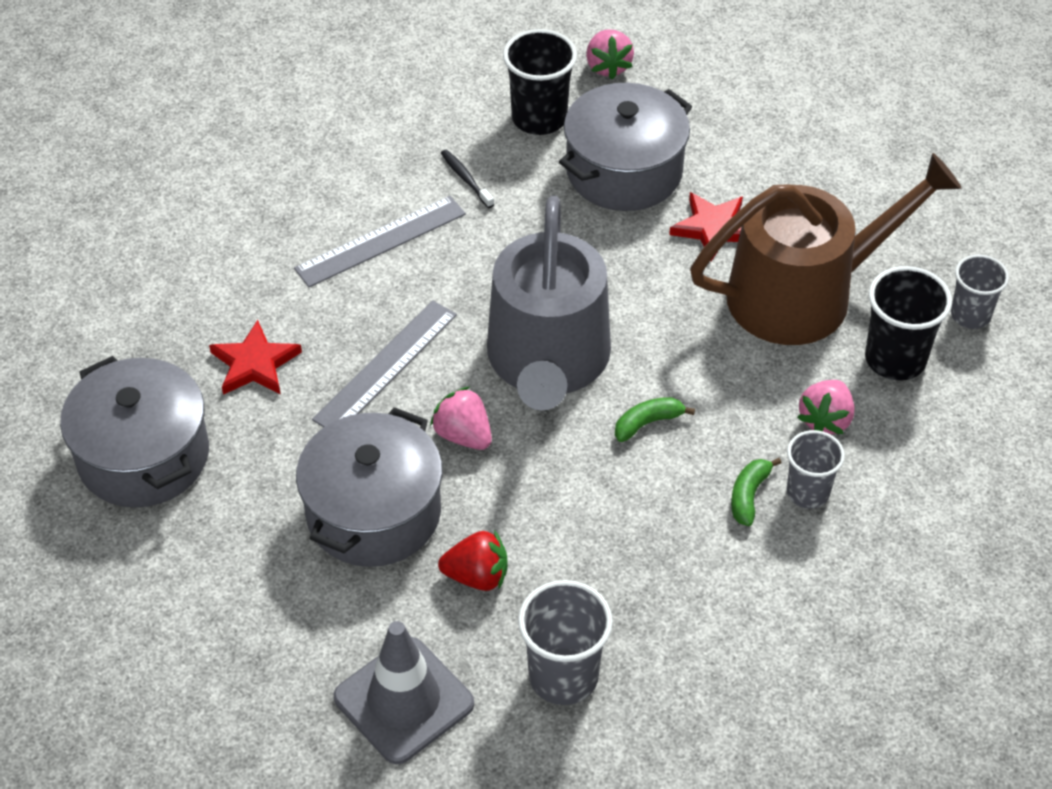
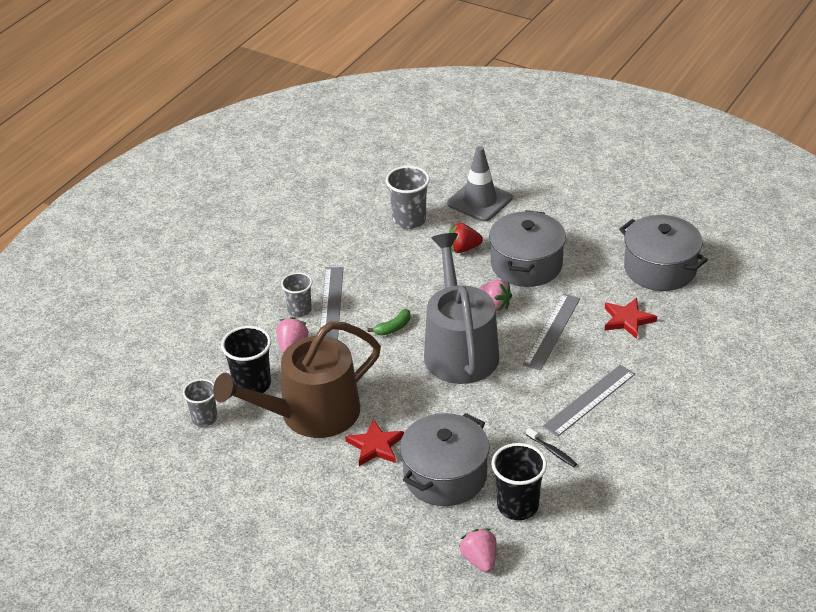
camera: 170 degrees right, 10 degrees down
(749, 495) = (331, 303): green banana -> grey ruler

